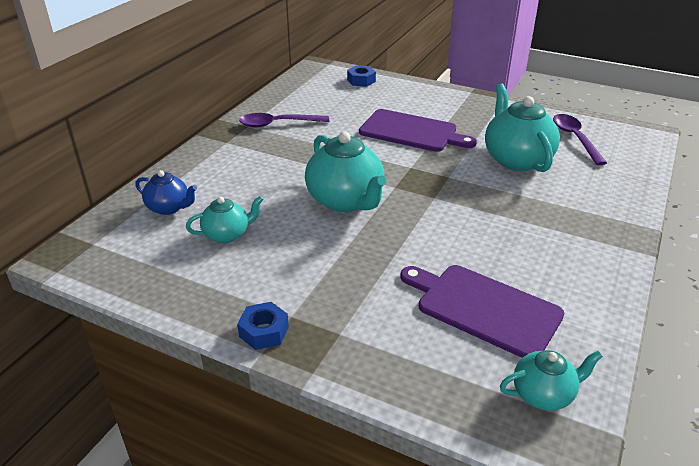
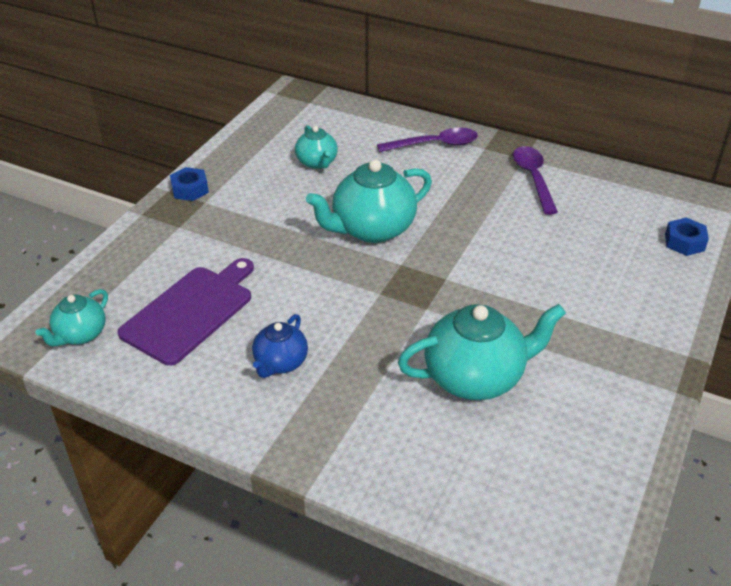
camera: 90 degrees right, 5 degrees up
(169, 208) = (359, 129): blue teapot -> blue teapot (280, 363)
(412, 132) = (537, 284): purple cutting board -> none
(543, 394) = (80, 335): turquoise teapot -> turquoise teapot turned 45 degrees clockwise
(575, 138) = (550, 457): purple spoon -> purple spoon (434, 145)

